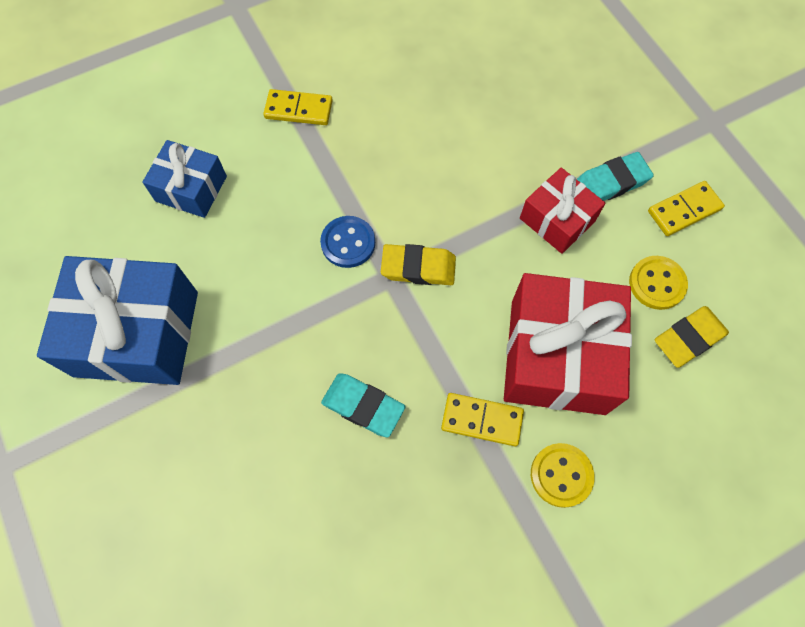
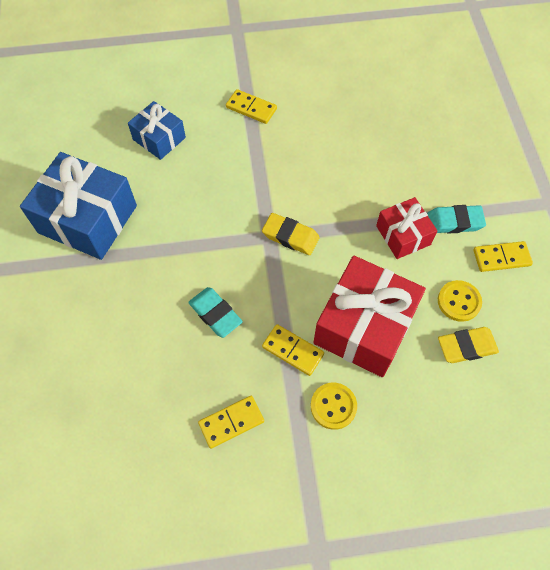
camera: 20 degrees right, 5 degrees down
(348, 243) = (249, 205): blue button -> none
(442, 546) = (231, 422): none -> yellow domino

